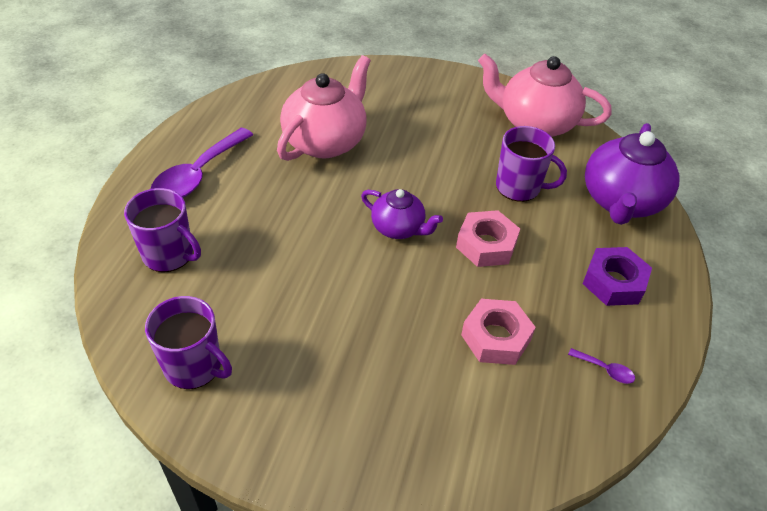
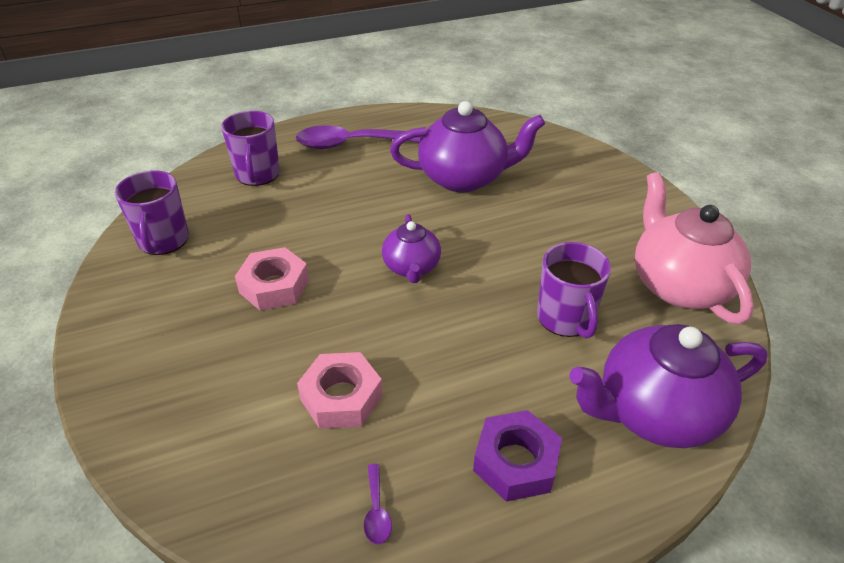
camera: 55 degrees right, 5 degrees down
(325, 142) = (464, 178): pink teapot -> purple teapot
(486, 245) = (456, 333): pink nut -> pink nut (274, 286)

